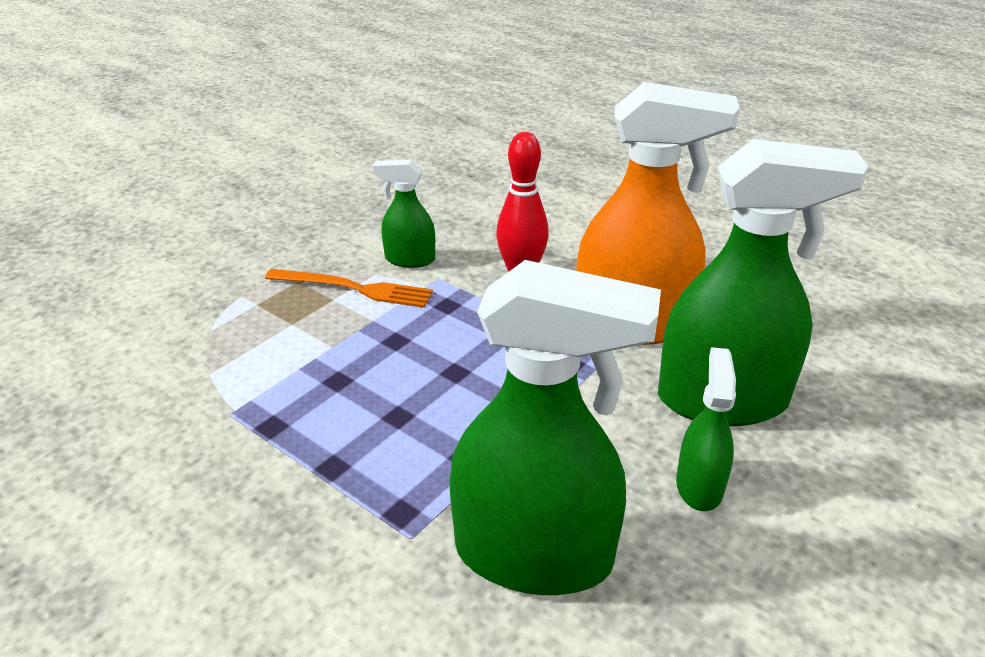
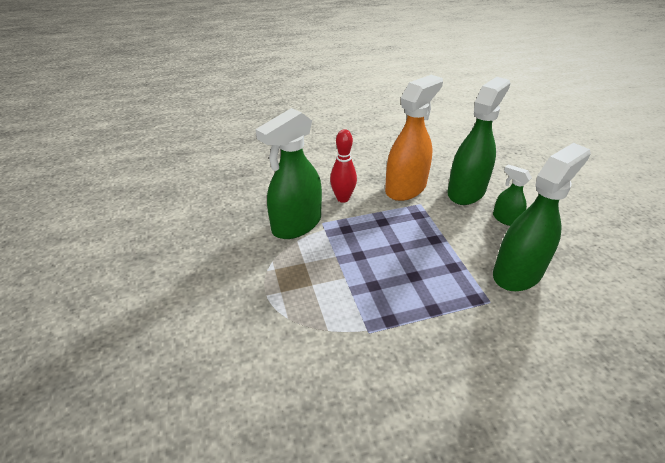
camera: 55 degrees left, 5 degrees up
(354, 288) = (302, 252): orange fork -> none
(409, 259) = (296, 224): green spray bottle -> green spray bottle, size x2.02

